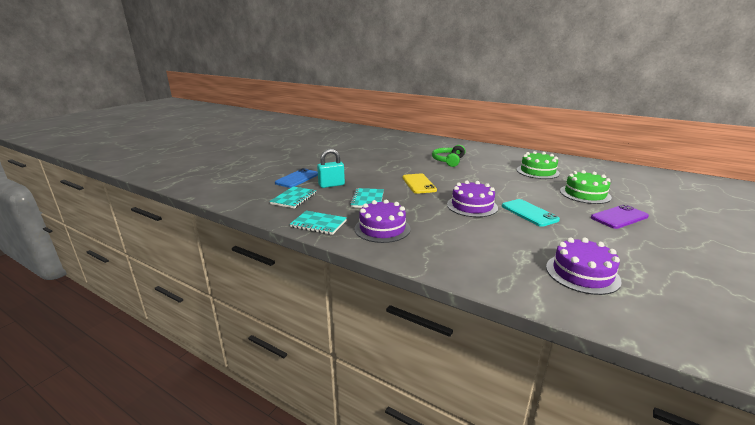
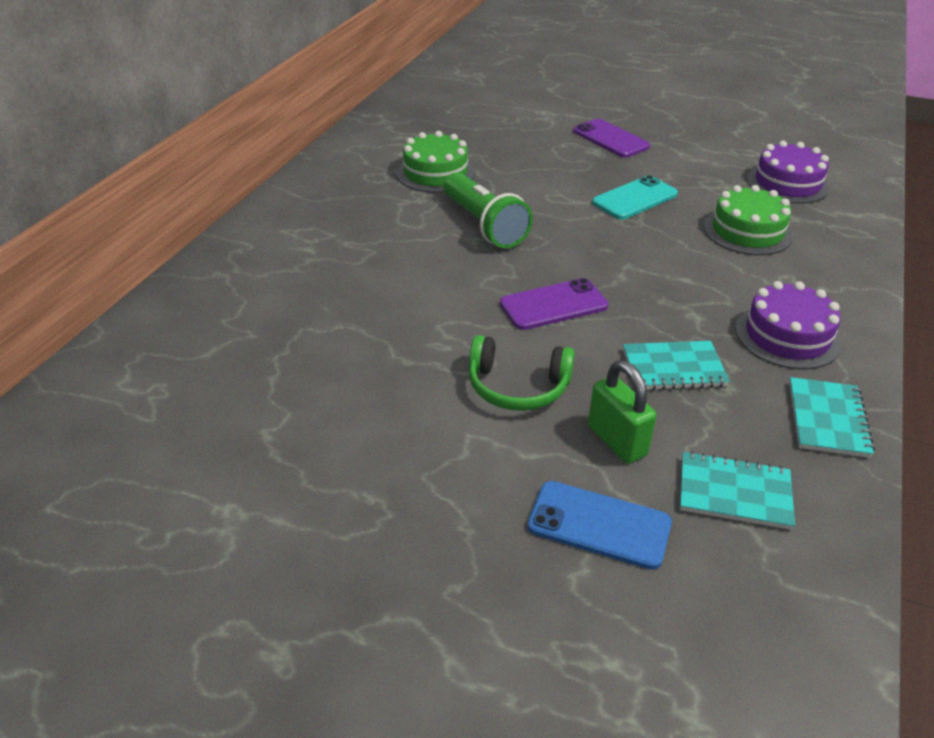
camera: 100 degrees left, 15 degrees up
(331, 185) = (617, 441): turquoise padlock -> green padlock
(419, 184) = (553, 305): yellow phone -> purple phone
(448, 161) = (385, 268): green headphones -> green headphones (517, 387)
(472, 206) = (636, 246): purple cake -> none
(487, 177) = (484, 225): none -> green flashlight
(585, 194) = (534, 148): green cake -> green cake (747, 231)

